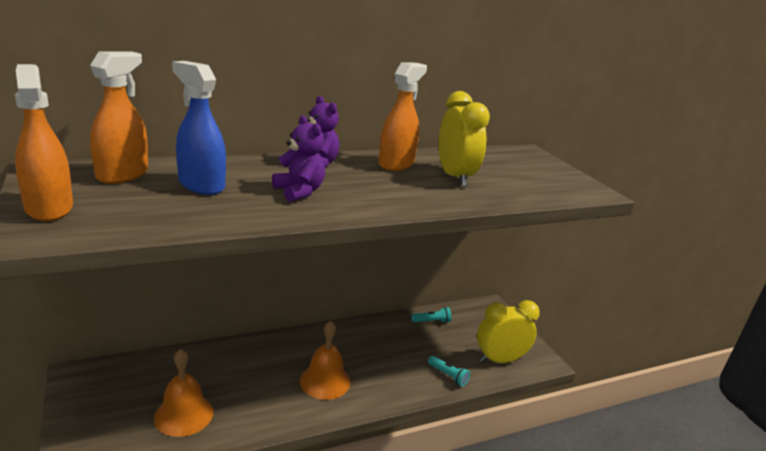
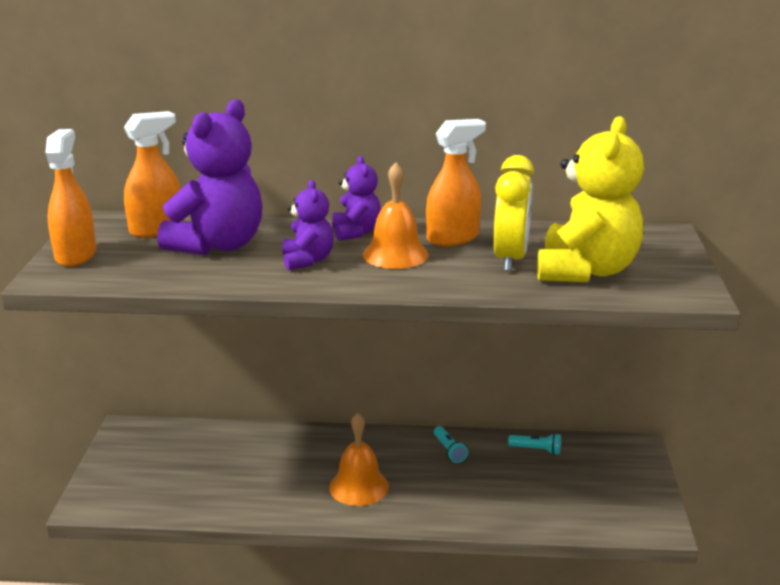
camera: 30 degrees right, 0 degrees up
(184, 414) = (199, 485): orange bell -> orange bell (395, 254)
(201, 185) = (218, 245): blue spray bottle -> purple teddy bear
(448, 375) = (510, 513): turquoise flashlight -> turquoise flashlight (449, 450)
(499, 360) = (595, 511): yellow clock -> none
(513, 181) = (586, 271): none -> yellow teddy bear

